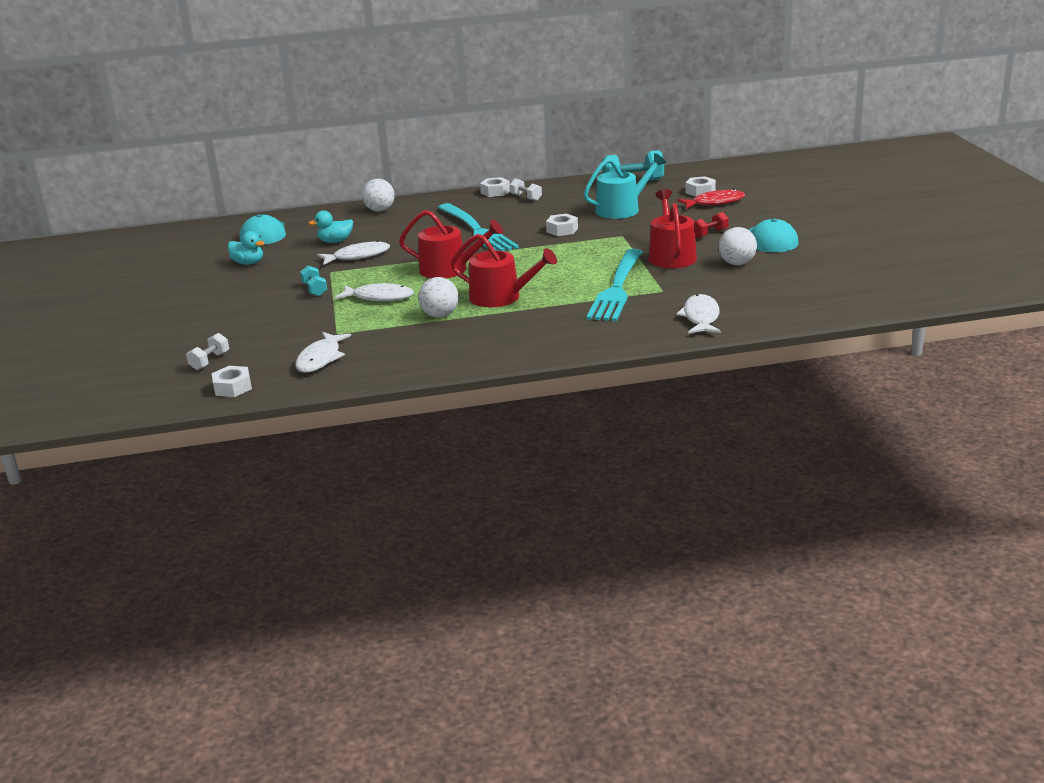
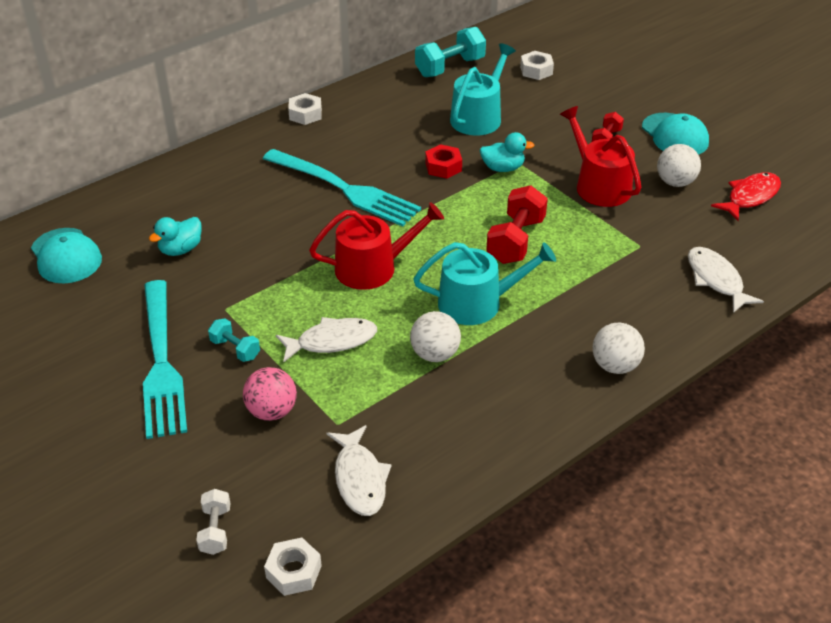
camera: 30 degrees left, 15 degrees up
(248, 263) = (96, 320): turquoise duck -> turquoise duck (503, 168)
(303, 320) = (272, 411): none -> pink ball
(358, 256) = (236, 271): white fish -> none
(380, 210) = (188, 177): white ball -> white ball (615, 365)
(501, 297) = (477, 302): red watering can -> turquoise watering can
(526, 197) = (351, 117): white dumbbell -> none
(562, 230) = (443, 167): white nut -> red nut
(568, 273) = (515, 240): none -> red dumbbell
(617, 288) = (590, 253): turquoise fork -> turquoise fork (161, 362)
(715, 203) = (567, 86): red fish -> red fish (750, 197)

